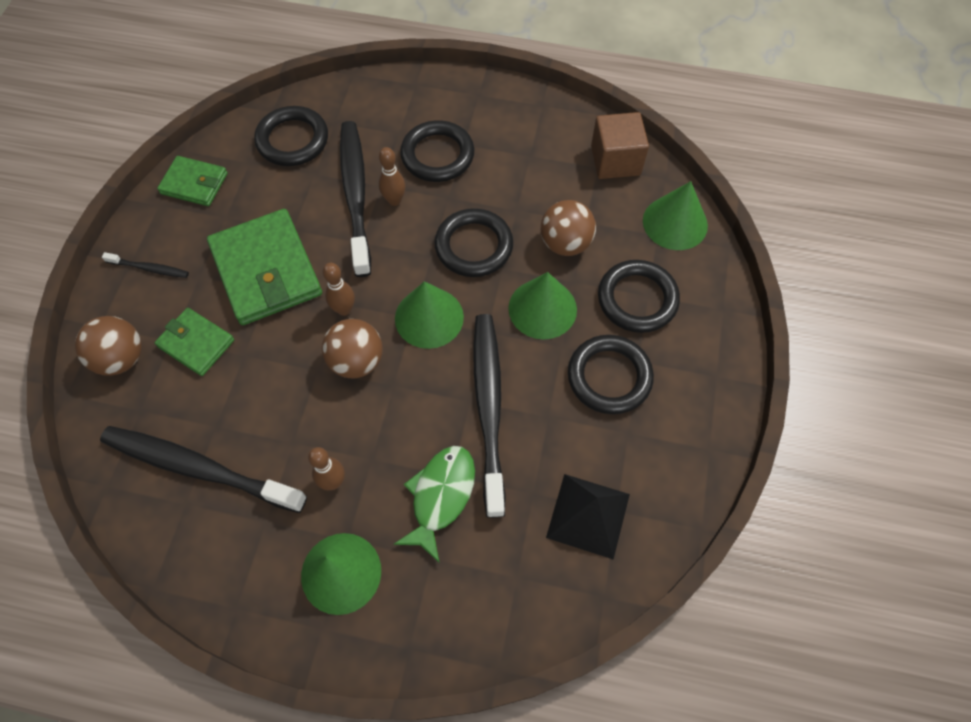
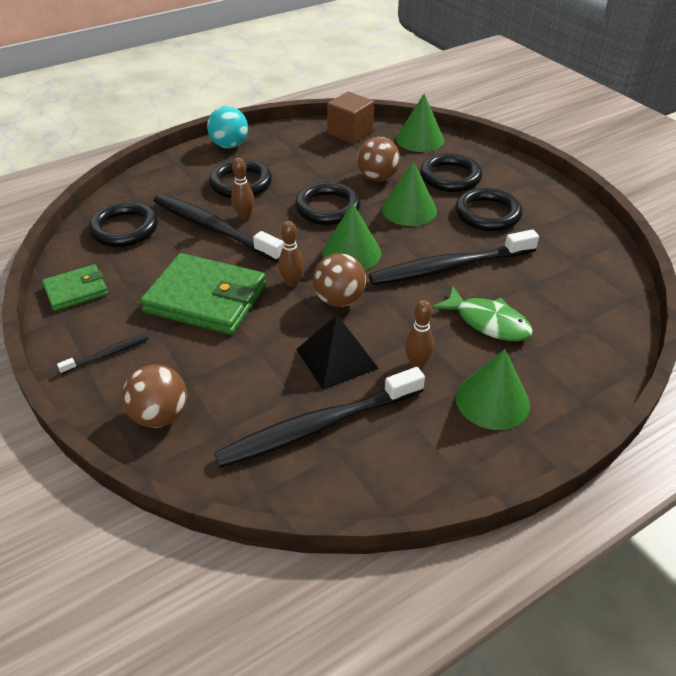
camera: 45 degrees left, 20 degrees down
(196, 343) = (210, 367): green wallet -> none
(440, 496) = (487, 322): green fish -> green fish turned 150 degrees clockwise
(484, 96) = (229, 145): none -> turquoise ball
(489, 407) = (449, 267): black toothbrush -> black toothbrush turned 60 degrees counterclockwise
(588, 515) = (570, 273): black pyramid -> black pyramid (336, 358)

